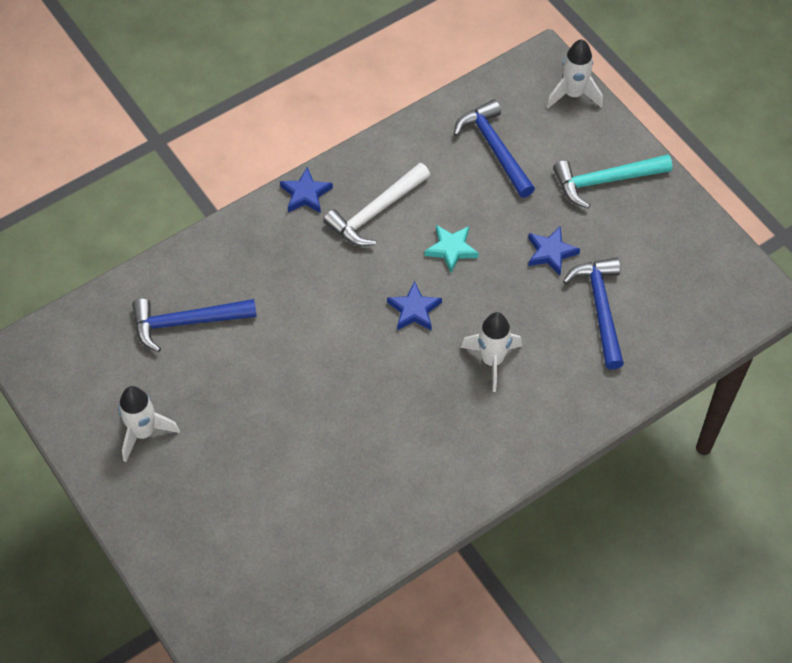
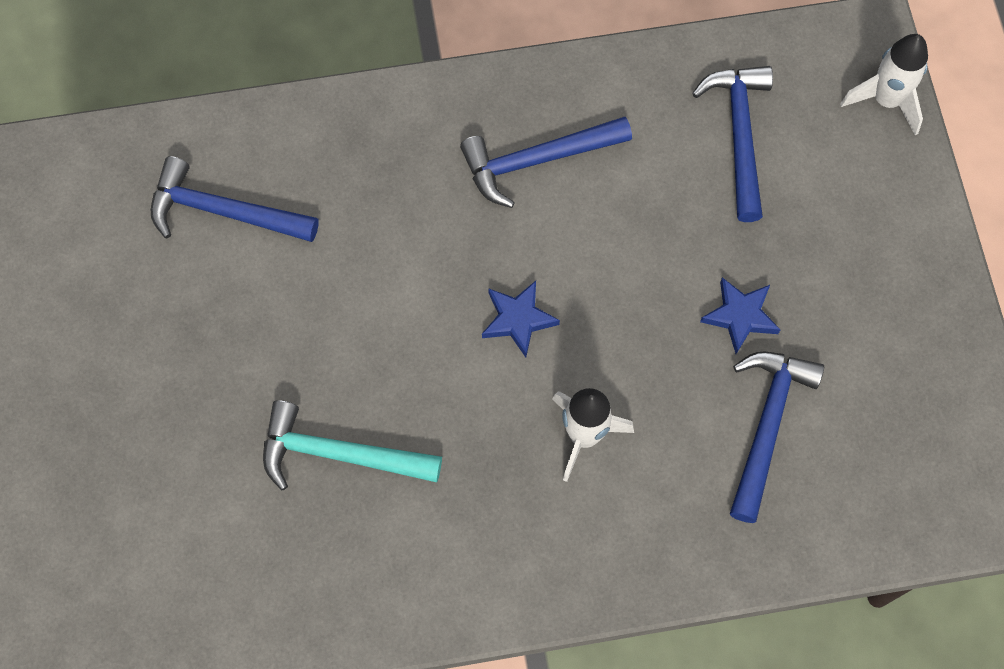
camera: 25 degrees right, 10 degrees up
(143, 432) = (98, 338): white rocket -> none
(306, 194) = (460, 98): blue star -> none
(376, 212) = (538, 160): white hammer -> blue hammer
(451, 249) = (610, 255): turquoise star -> none
(606, 181) = (867, 244): turquoise hammer -> turquoise hammer (340, 454)

